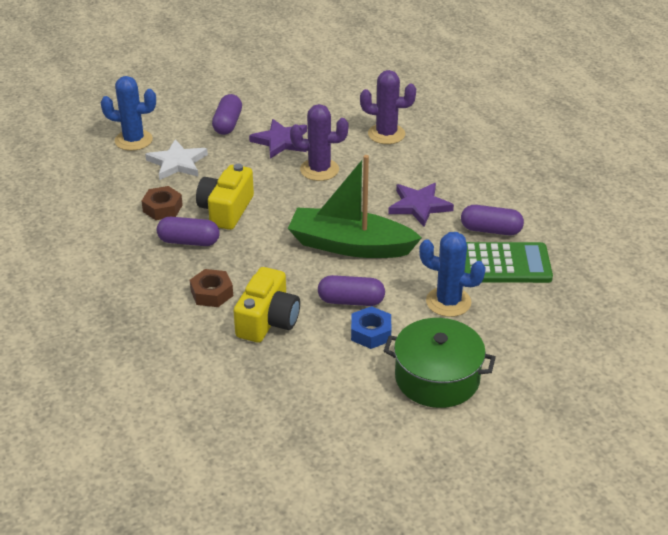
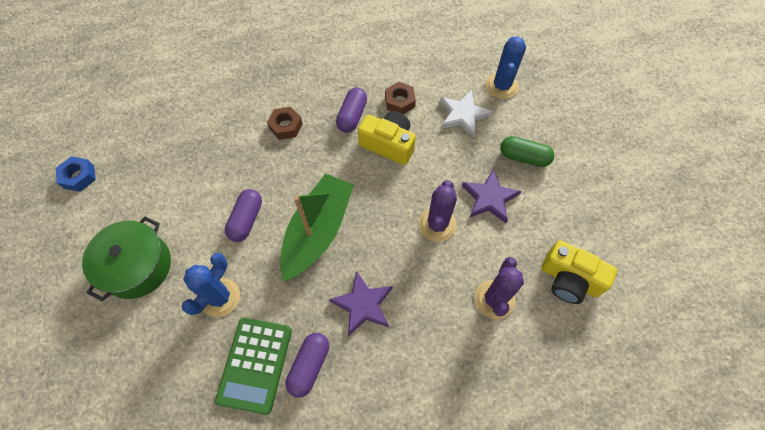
camera: 100 degrees right, 25 degrees up
(228, 124) = (524, 157): purple capsule -> green capsule
(268, 321) = (243, 159): yellow camera -> yellow camera (569, 279)
(370, 333) = (205, 227): blue nut -> blue nut (79, 176)

